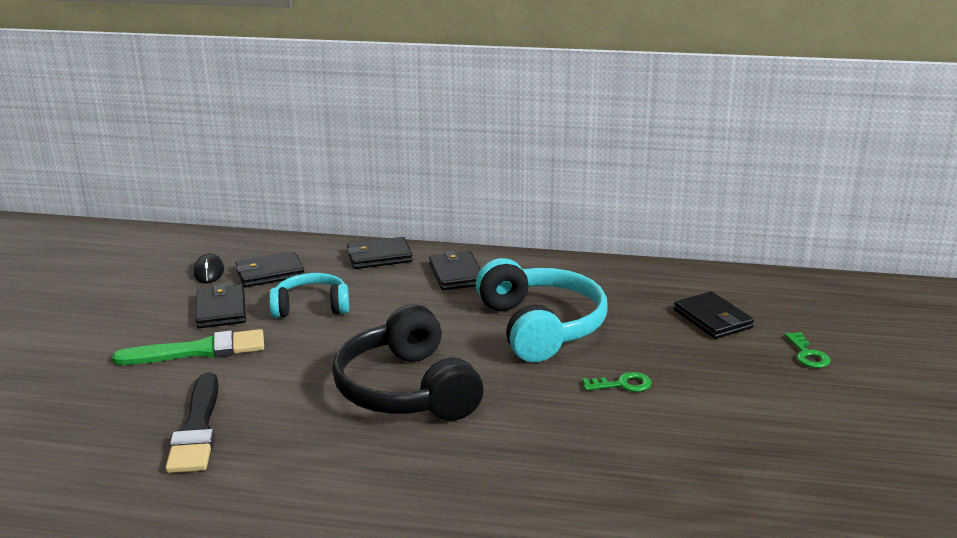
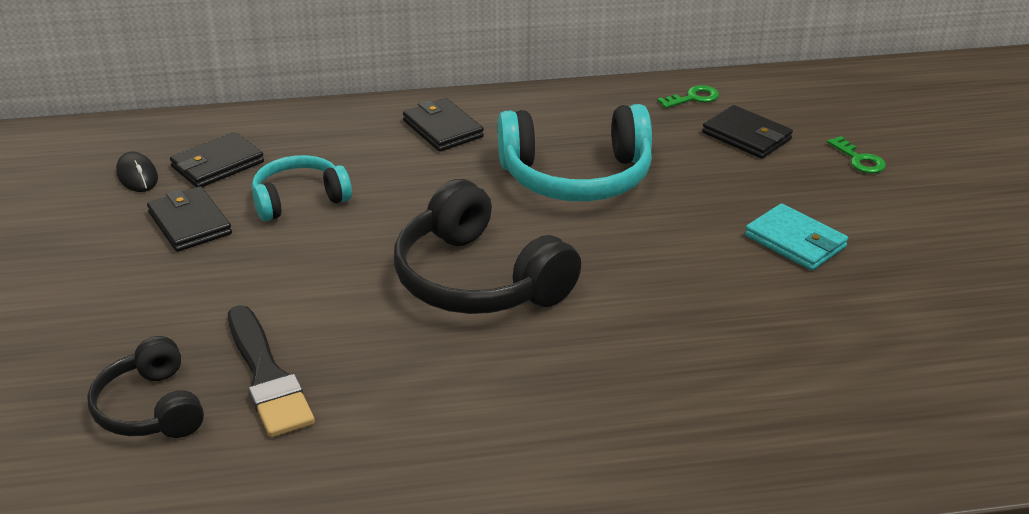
camera: 20 degrees left, 10 degrees up
(100, 433) = (150, 408): none -> black headphones
(199, 351) = (199, 280): green brush -> none
(379, 257) = (337, 121): black wallet -> none
(541, 327) = (576, 177): turquoise headphones -> turquoise headphones turned 120 degrees clockwise
(622, 384) = (701, 228): green key -> green key (693, 98)
(702, 411) = (795, 241): none -> turquoise wallet

